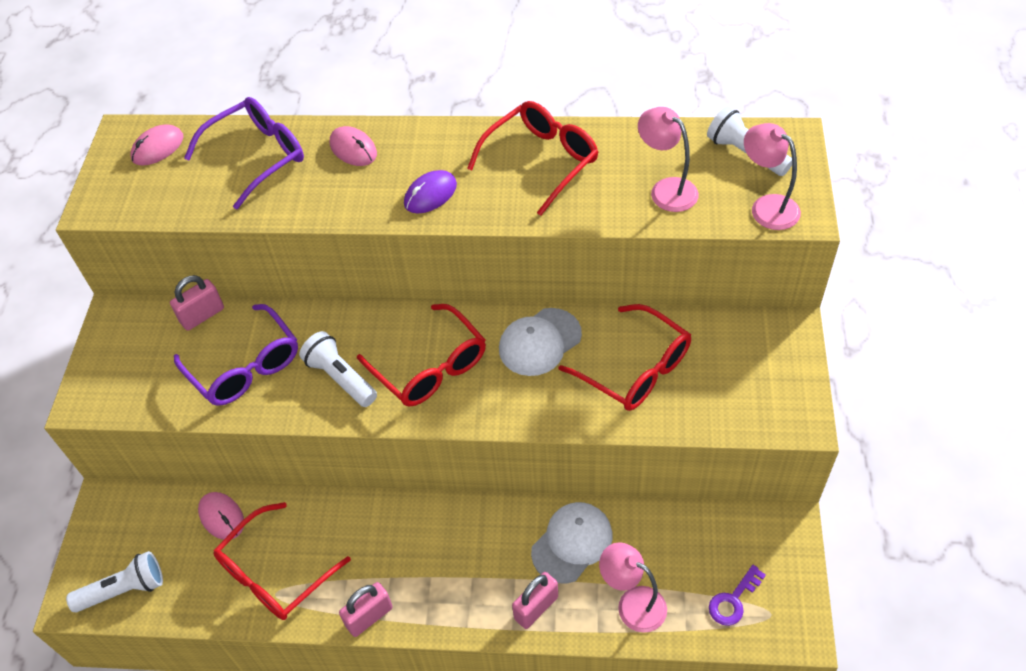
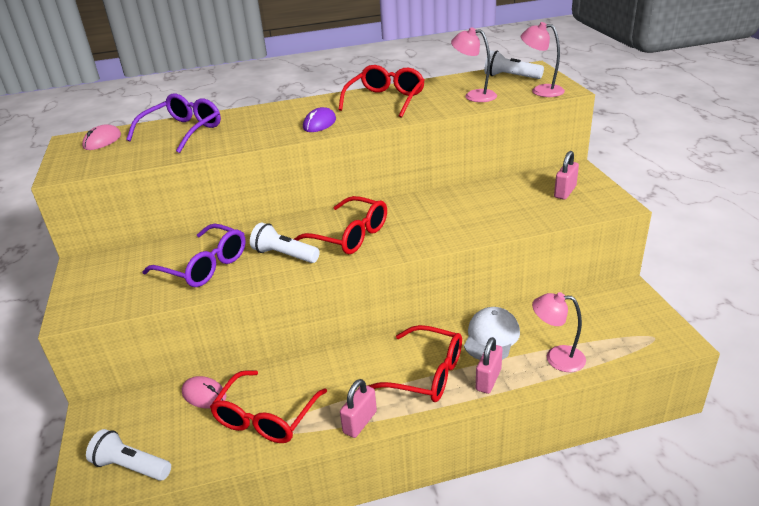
camera: 20 degrees left, 20 degrees down
(124, 590) = (131, 466): white flashlight -> white flashlight turned 120 degrees counterclockwise
(202, 315) = (157, 249): pink padlock -> pink padlock (565, 192)
(353, 149) = (252, 117): pink mouse -> none
(539, 342) = (420, 208): white cap -> none
(635, 369) = (494, 206): red glasses -> red glasses (426, 374)
(733, 600) = (624, 337): purple key -> none

